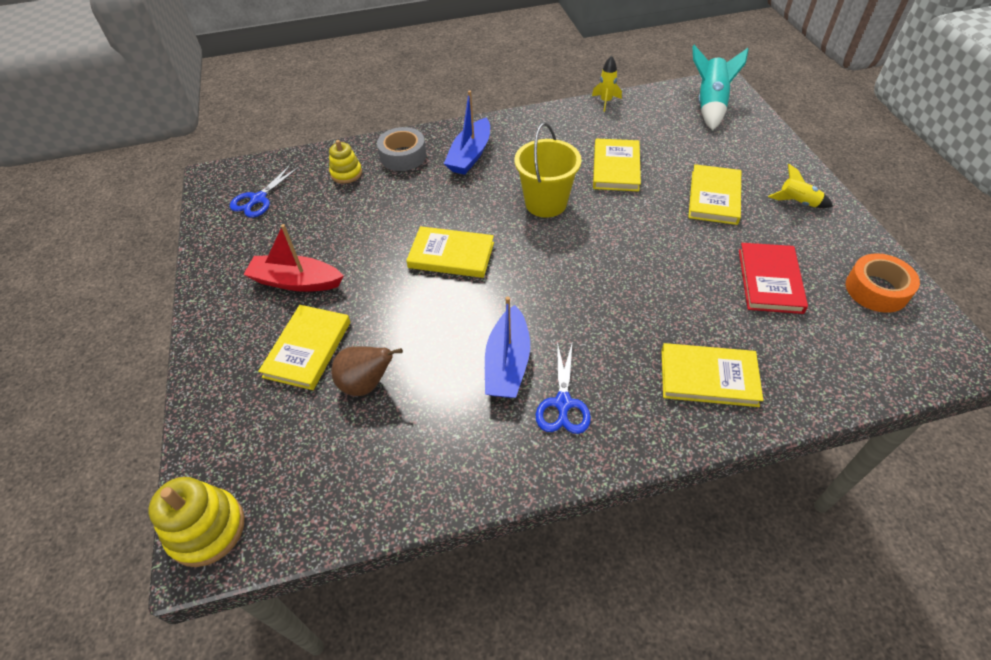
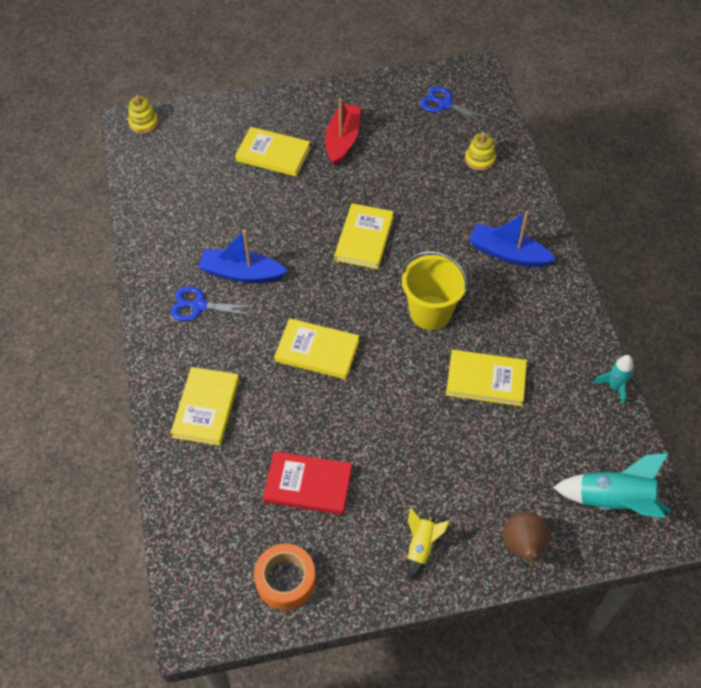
camera: 90 degrees right, 5 degrees up
(207, 529) = (143, 123): yellow stacking toy -> yellow stacking toy, size x0.65
(366, 384) = (236, 190): brown pear -> brown pear (523, 547)
(403, 156) = (506, 200): grey tape -> none
(605, 101) = (614, 387): yellow rocket -> turquoise rocket
(714, 197) = (433, 464): yellow book -> yellow book (317, 351)

